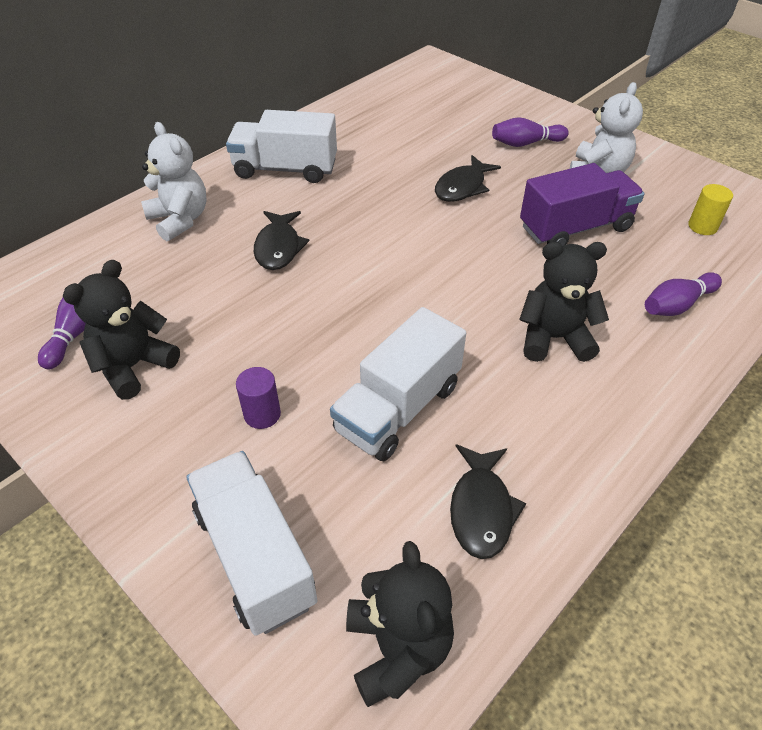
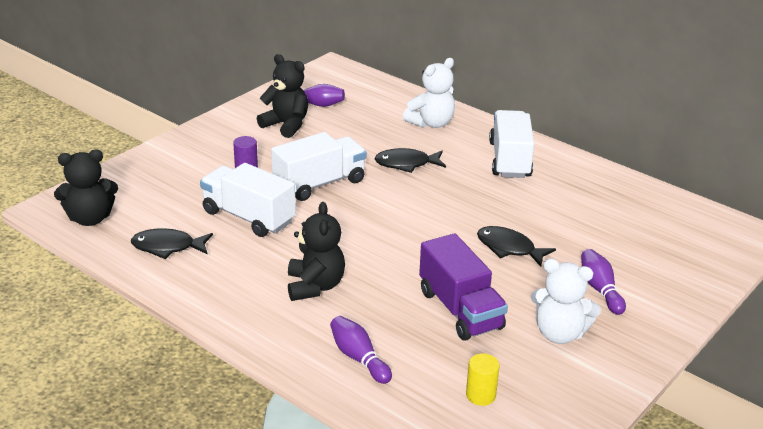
camera: 85 degrees right, 15 degrees down
(255, 556) = (150, 175): white truck -> white truck (319, 184)

